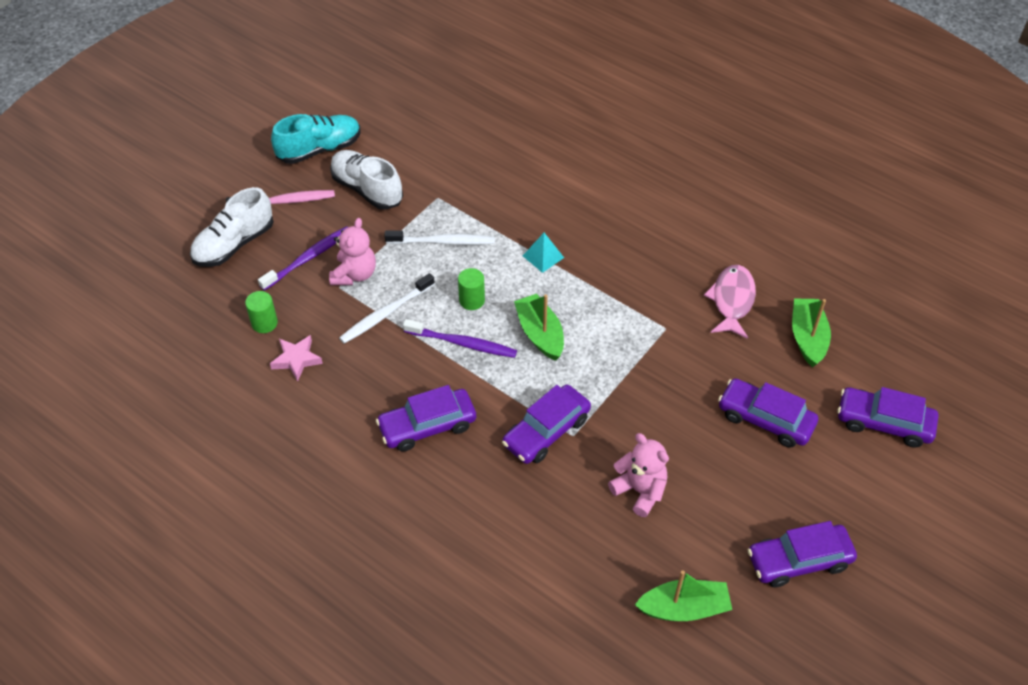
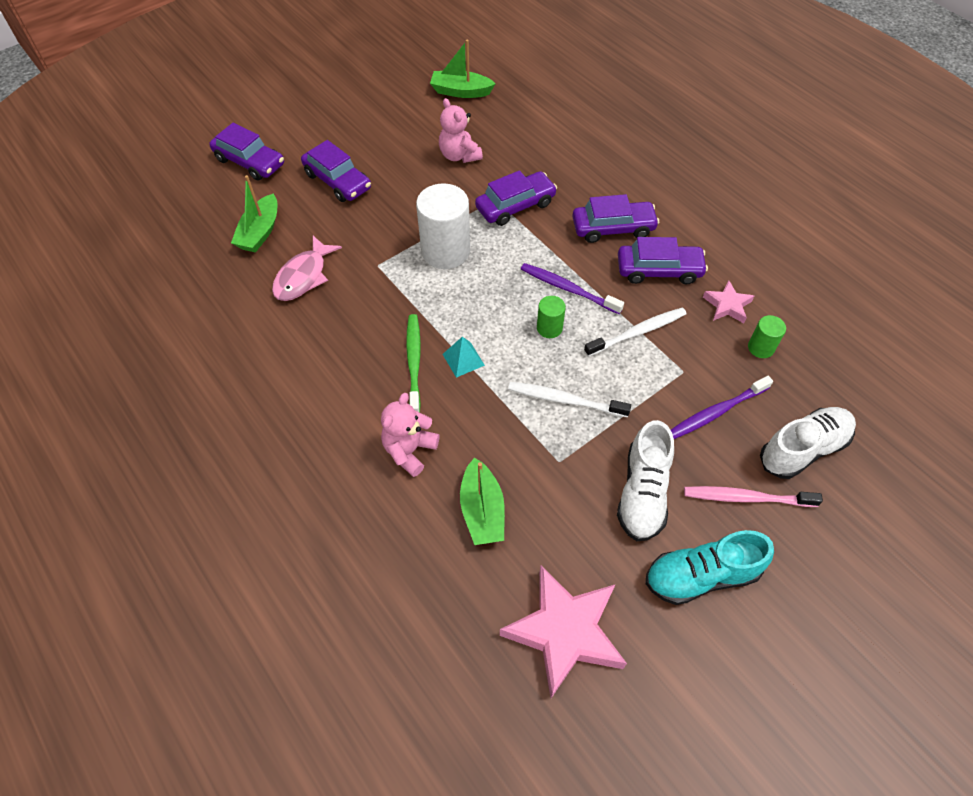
camera: 165 degrees left, 5 degrees up
(354, 274) = (666, 382): pink teddy bear -> pink teddy bear (409, 450)
(367, 189) = (643, 493): white shoe -> white shoe turned 45 degrees clockwise
(412, 104) = (564, 632): none -> pink star
(540, 334) = (494, 283): green boat -> green boat (482, 510)
(586, 246) = (414, 361): none -> green toothbrush
(602, 358) = (445, 251): none -> white cylinder
(799, 560) = (371, 100): purple car -> purple car (659, 270)

